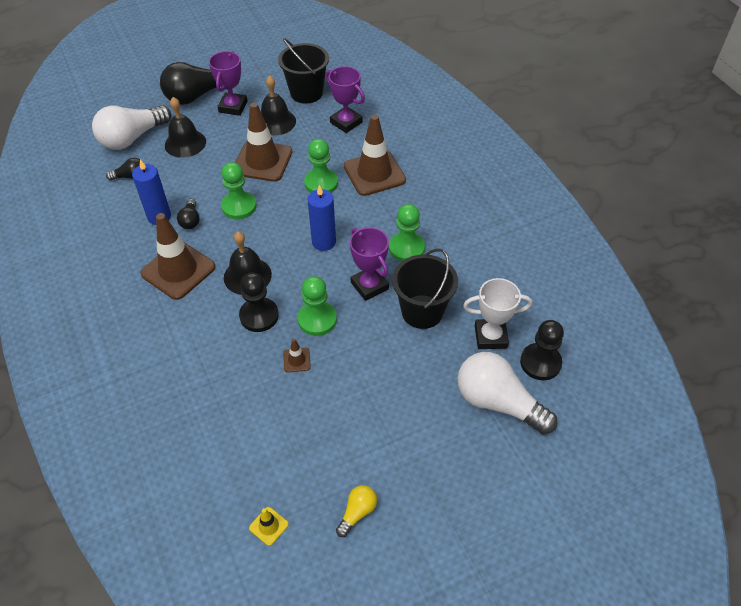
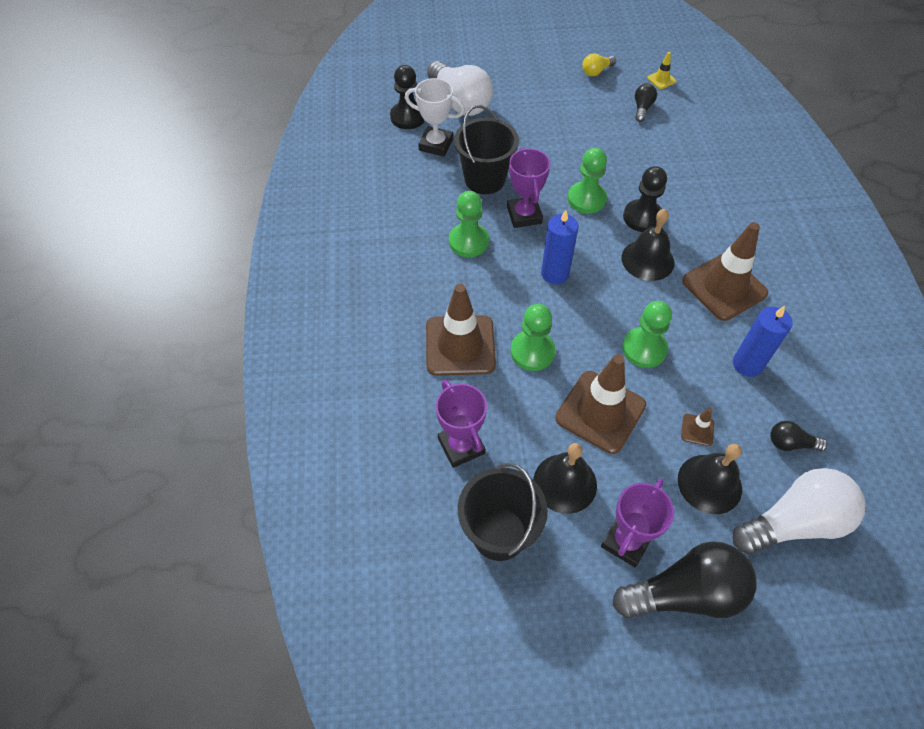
camera: 160 degrees left, 5 degrees up
(190, 220) = (707, 347): black light bulb -> black light bulb (642, 108)
(296, 360) = (615, 172): brown traffic cone -> brown traffic cone (697, 430)

